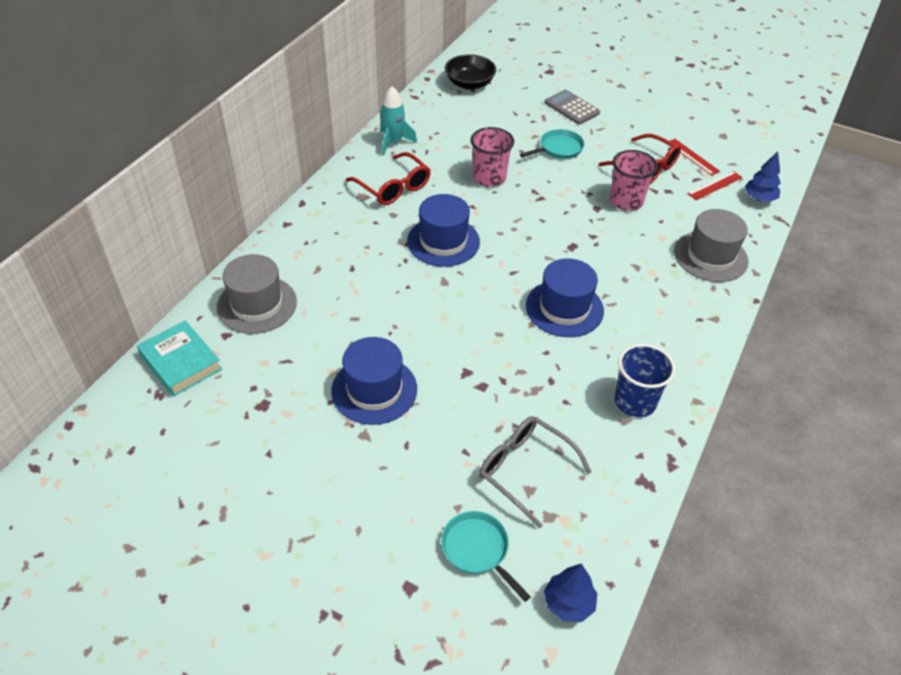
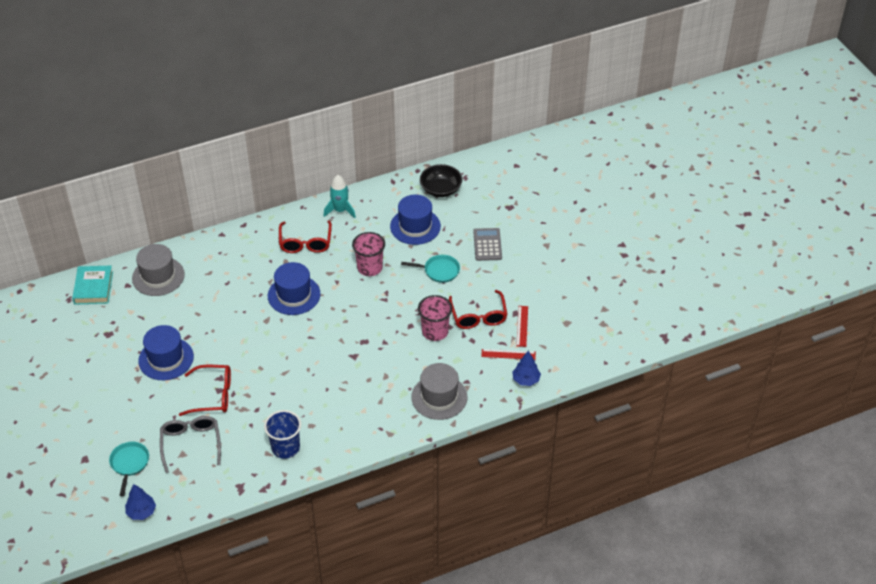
camera: 40 degrees right, 0 degrees up
(482, 396) = (213, 395): none -> red glasses
(564, 308) = (312, 375): blue hat -> blue hat (415, 226)

